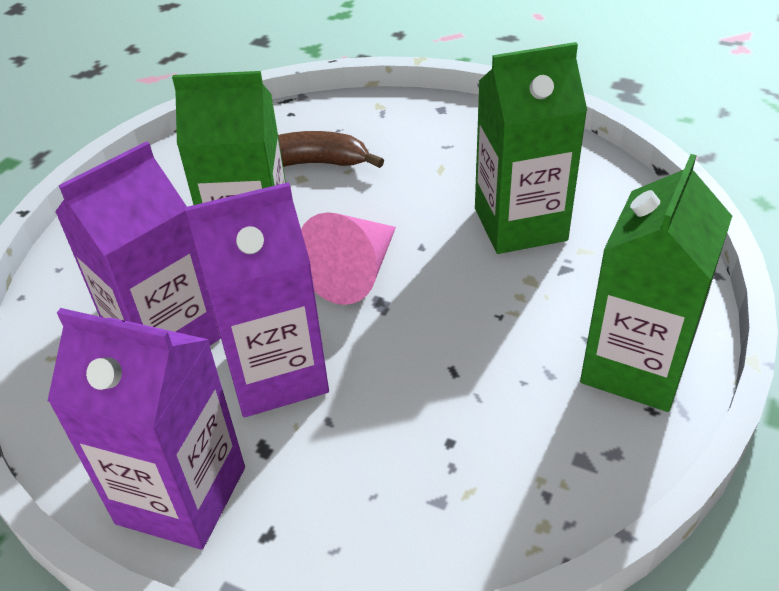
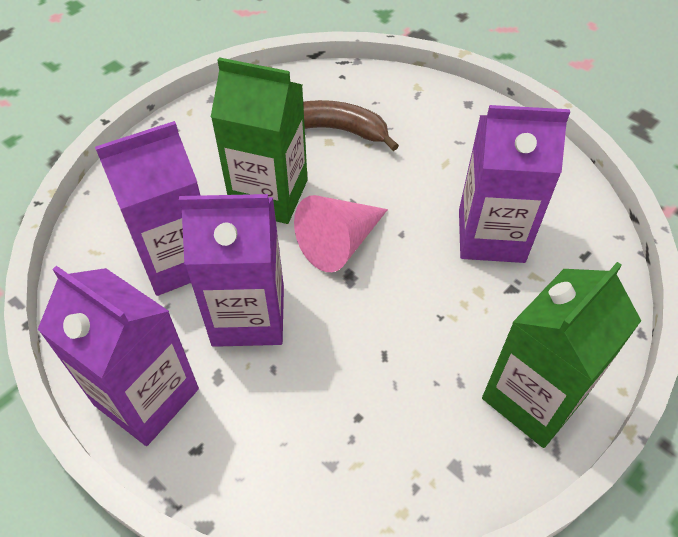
camera: 15 degrees right, 10 degrees up
(520, 224) = (491, 235): green carton -> purple carton

